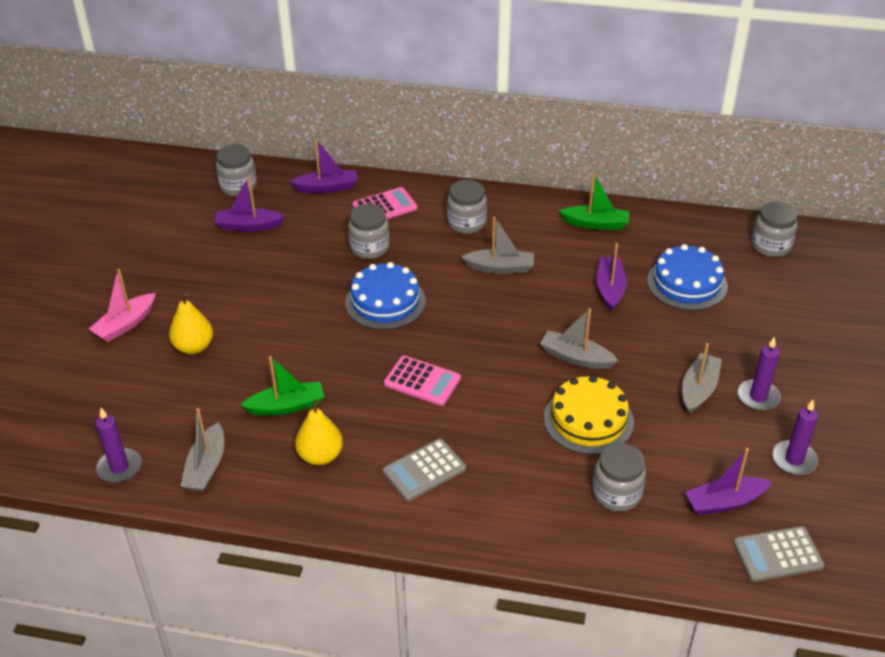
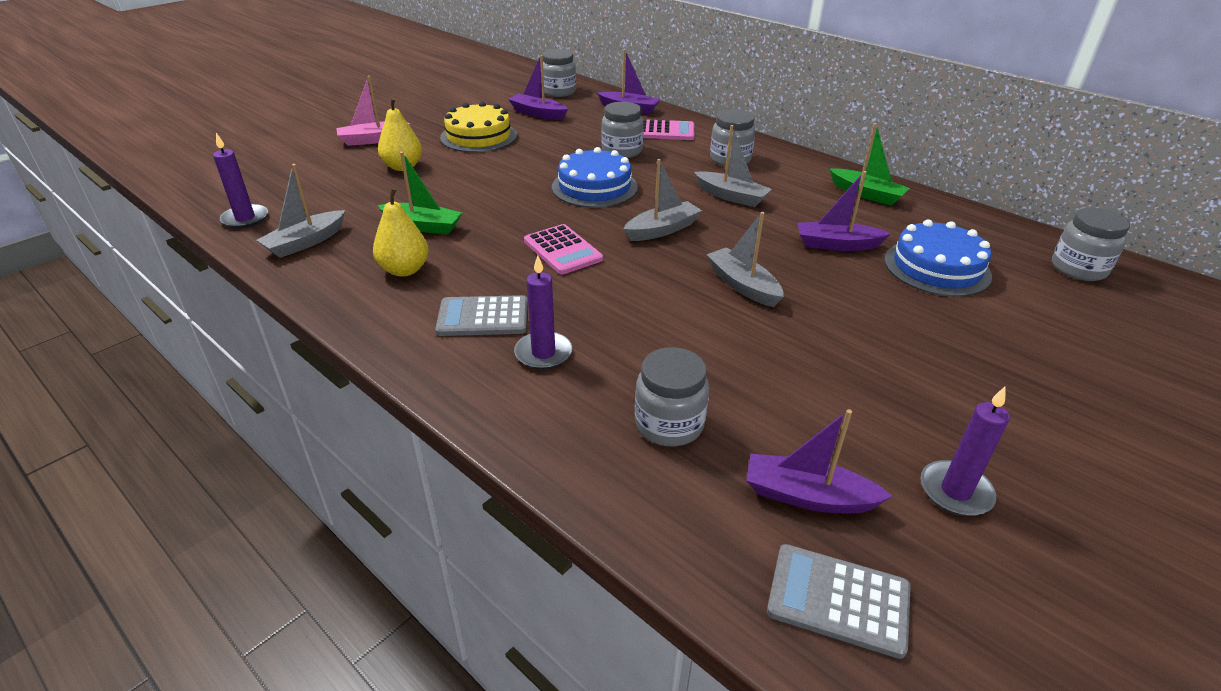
camera: 30 degrees right, 5 degrees down
(588, 420) = (704, 342): yellow cake -> yellow cake (478, 136)
(610, 289) = (836, 245): purple boat -> purple boat turned 120 degrees counterclockwise
(699, 389) = (871, 364): grey boat -> grey boat (662, 230)
(758, 397) = (951, 401): purple candle -> purple candle (543, 353)

